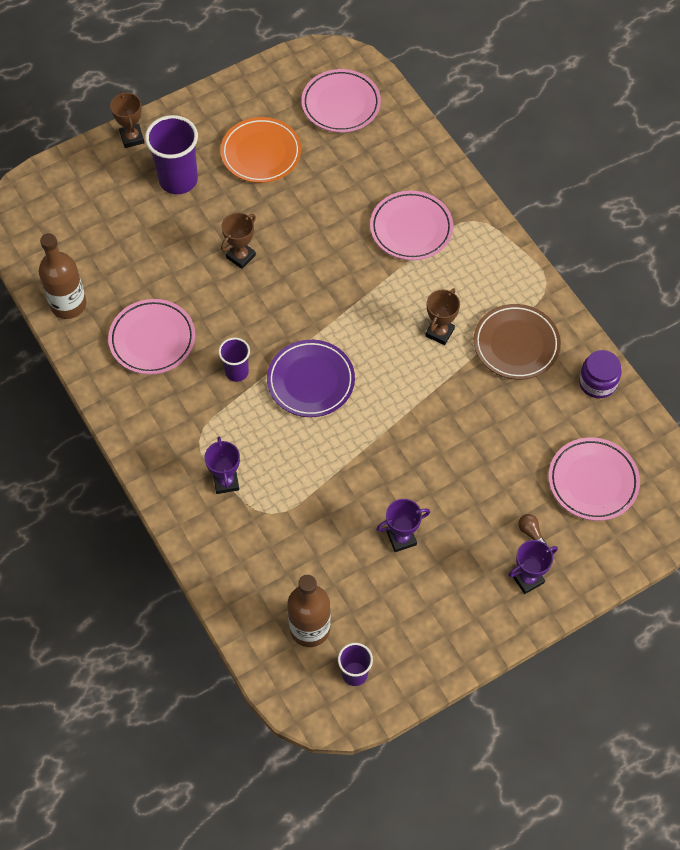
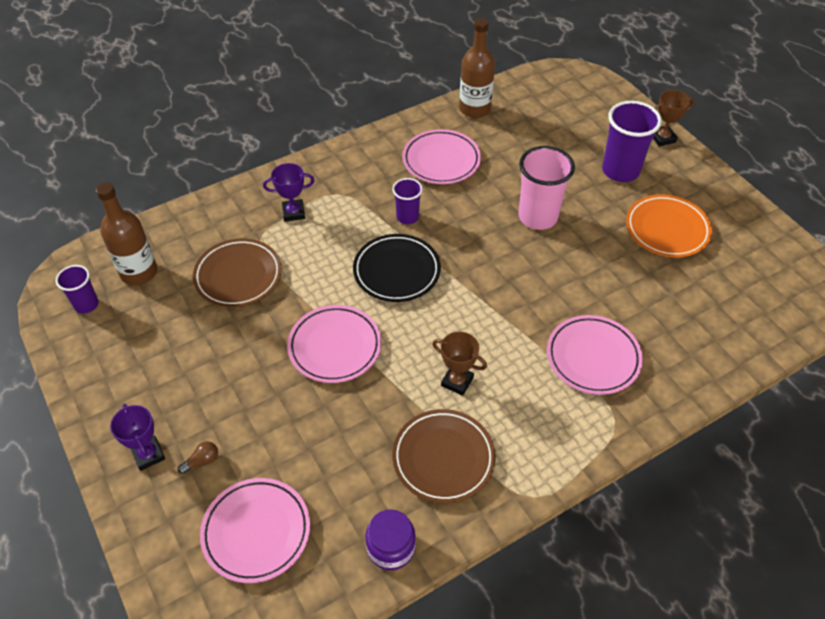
camera: 90 degrees right, 10 degrees down
(241, 256) = (538, 217): brown trophy -> pink cup
(311, 381) = (396, 271): purple plate -> black plate
(316, 527) = (238, 276): none -> brown plate
(341, 104) = (752, 295): pink plate -> pink plate (335, 347)
(401, 538) = (215, 342): purple trophy -> none

